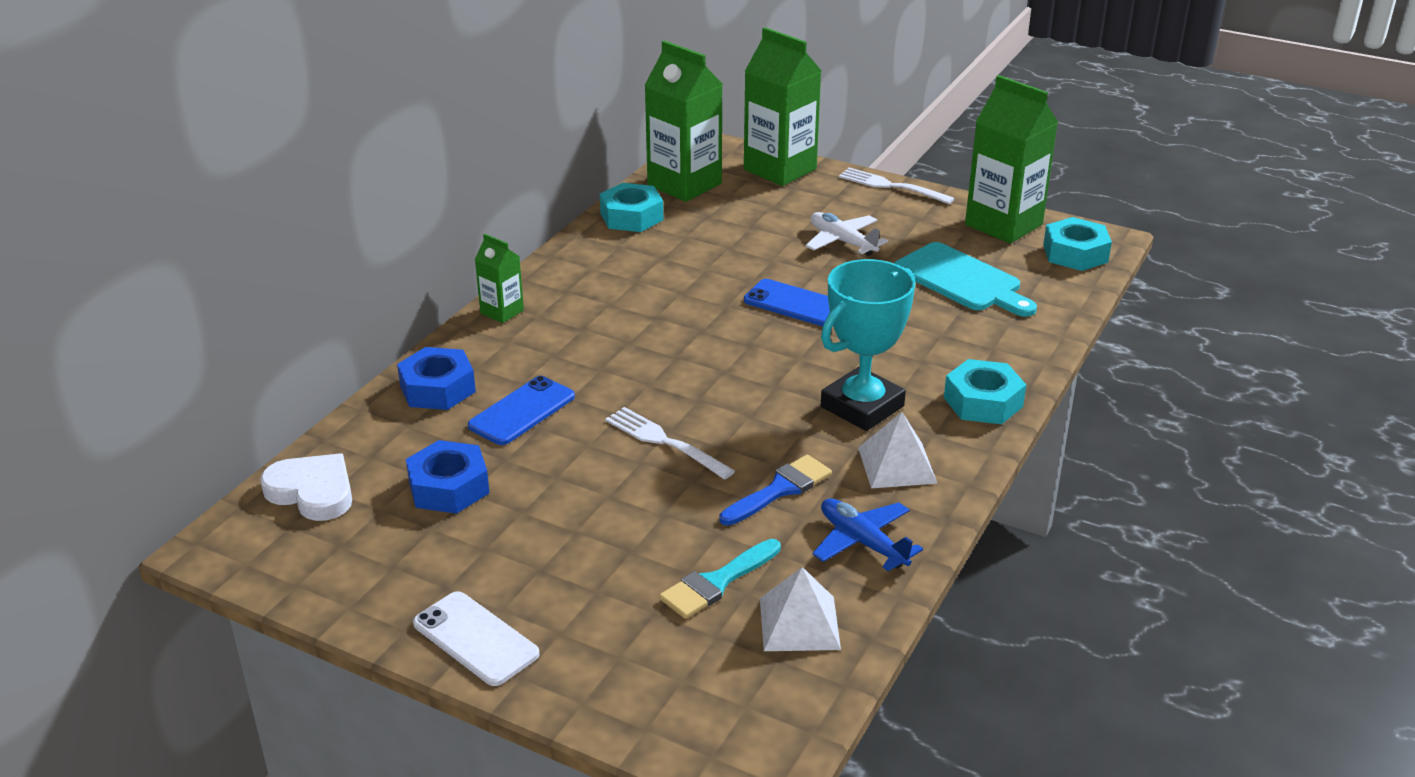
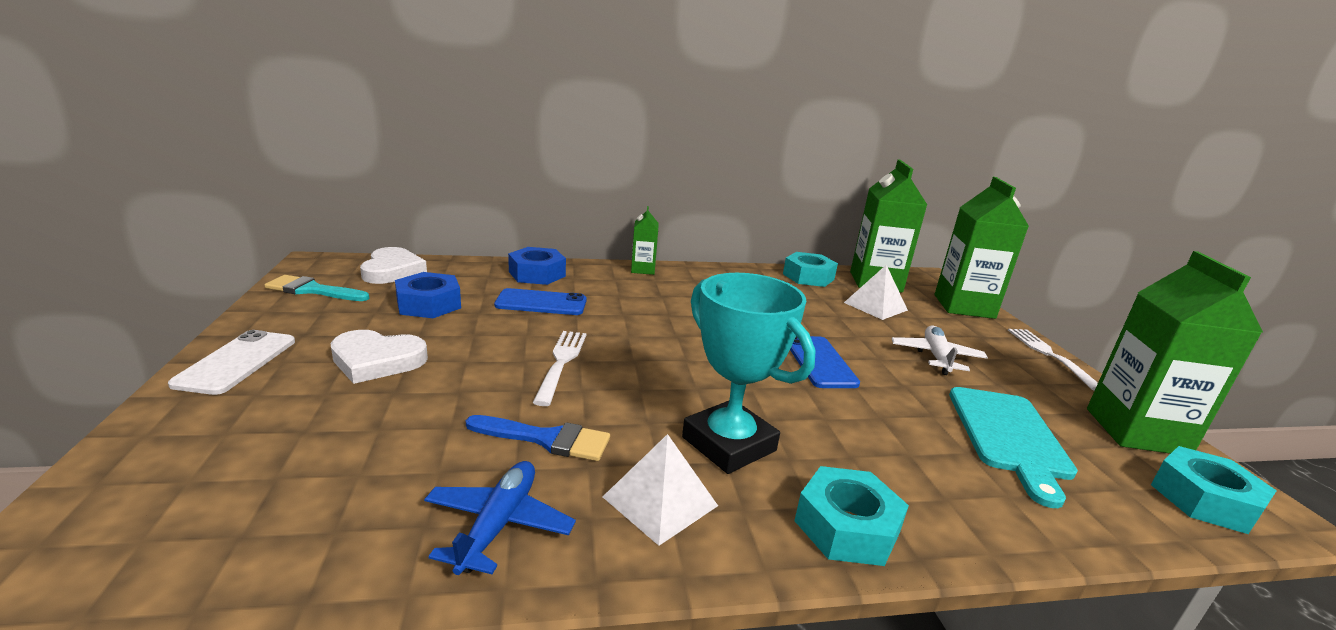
camera: 50 degrees right, 10 degrees down
(557, 549) = (377, 360): none -> white heart
(716, 582) = (369, 450): turquoise brush -> turquoise brush (313, 290)
(799, 623) = (317, 528): white pyramid -> white pyramid (875, 306)
(862, 406) = (729, 444): turquoise trophy -> turquoise trophy turned 45 degrees clockwise

